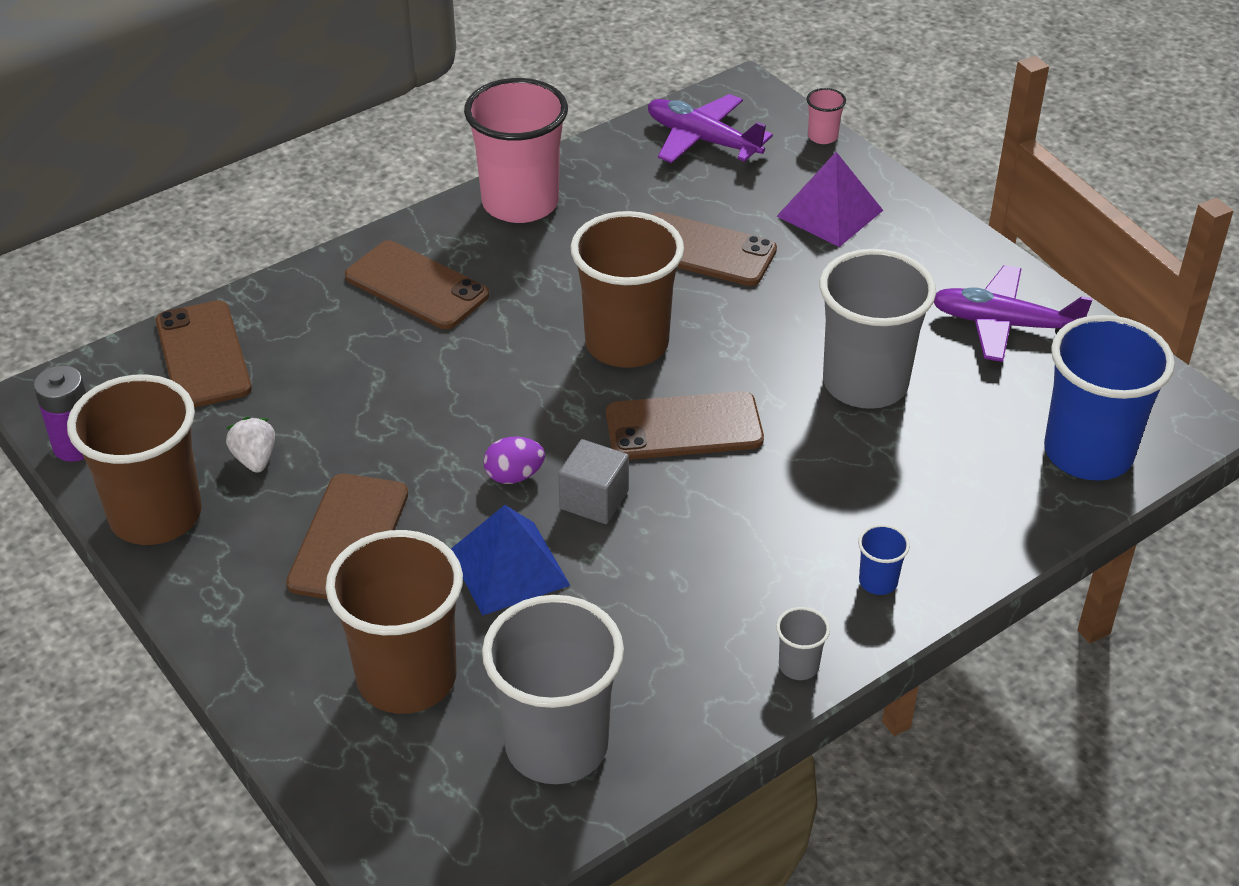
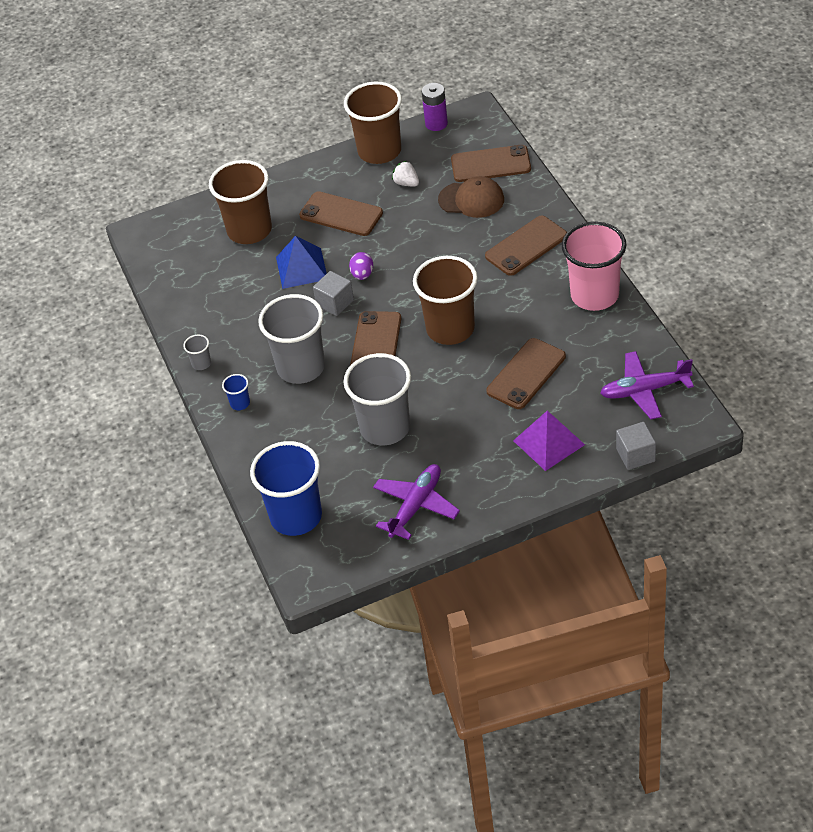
camera: 110 degrees right, 5 degrees up
(255, 459) = (406, 183): white strawberry -> white strawberry turned 135 degrees counterclockwise
(301, 366) = (471, 200): none -> brown cap
(556, 745) = (193, 275): grey cup -> grey cup (301, 367)
(702, 140) = (644, 390): purple plane -> purple plane turned 150 degrees counterclockwise
(822, 136) = (635, 455): pink cup -> grey cube

